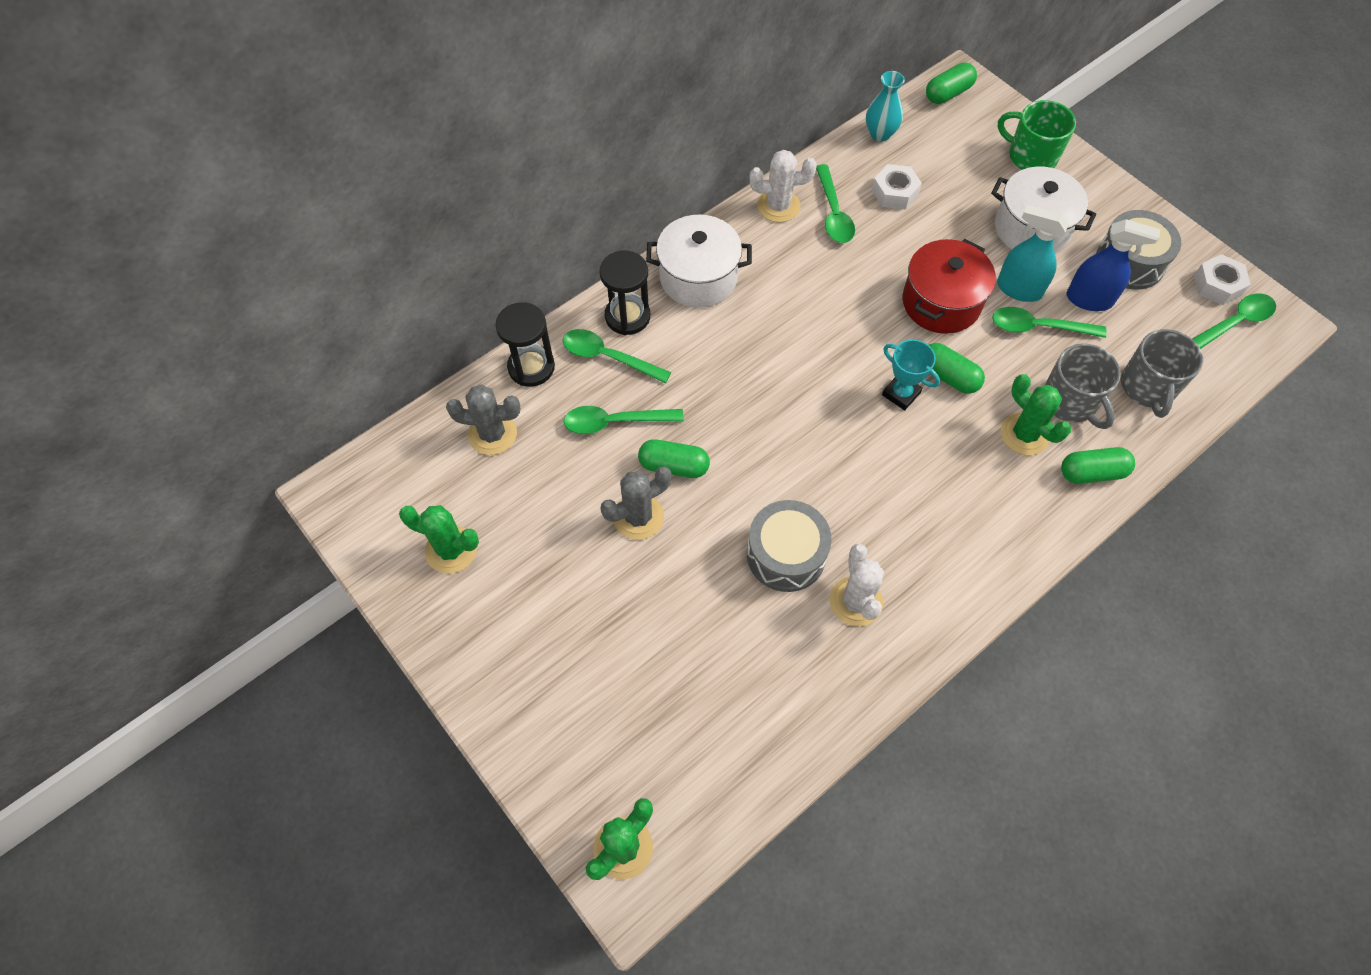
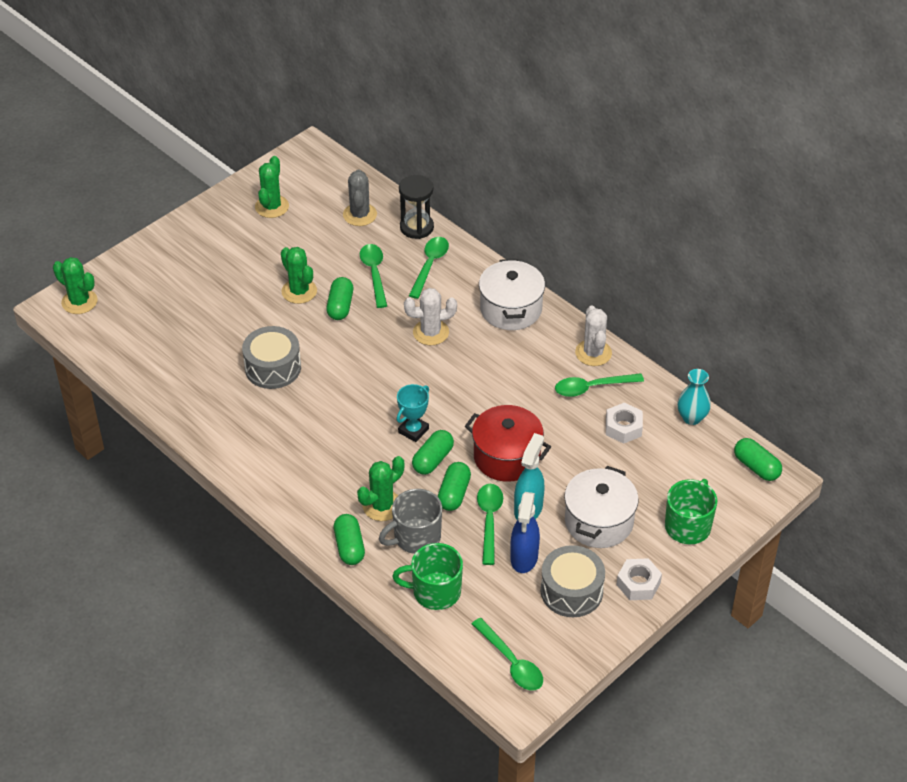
camera: 85 degrees right, 15 degrees down
(627, 316) = (468, 272): black hourglass -> none
(638, 517) = (299, 291): grey cactus -> green cactus
(856, 601) = (238, 405): white cactus -> white cactus (431, 332)
(1000, 358) = (454, 494): none -> green capsule
(1148, 387) = (435, 591): grey mug -> green mug
(1217, 285) = (554, 656): white nut -> white nut (638, 584)

